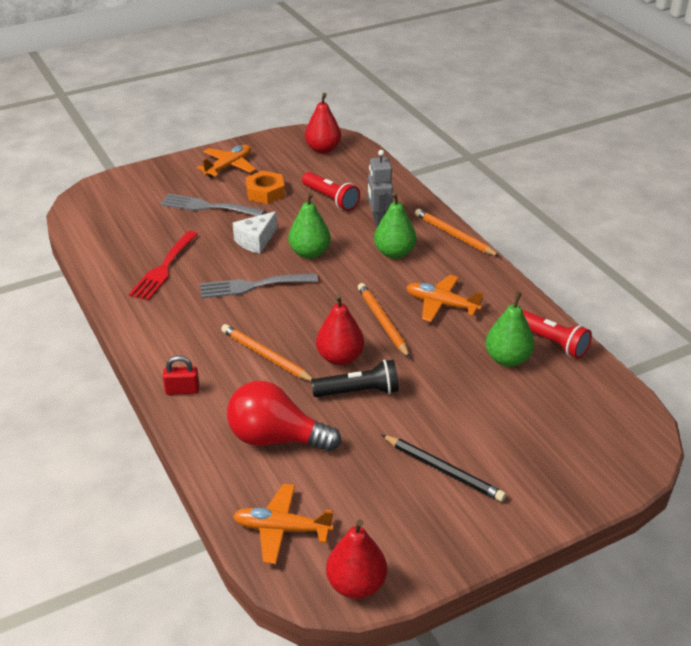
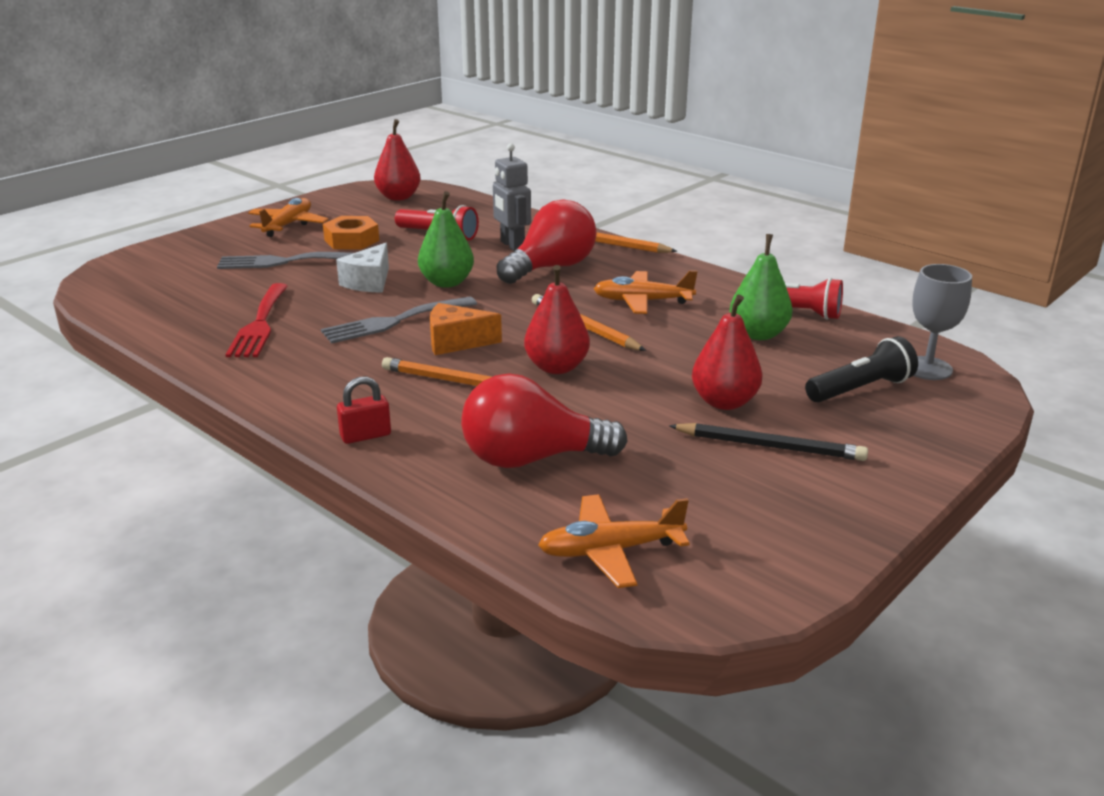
camera: 20 degrees left, 10 degrees down
(284, 316) = (456, 342): none -> orange cheese
(356, 584) = (757, 586): red pear -> red pear (724, 402)
(358, 392) = (605, 394): black flashlight -> black flashlight (860, 389)
(394, 253) = (551, 268): green pear -> red light bulb
(615, 425) = (927, 368): none -> grey goblet

